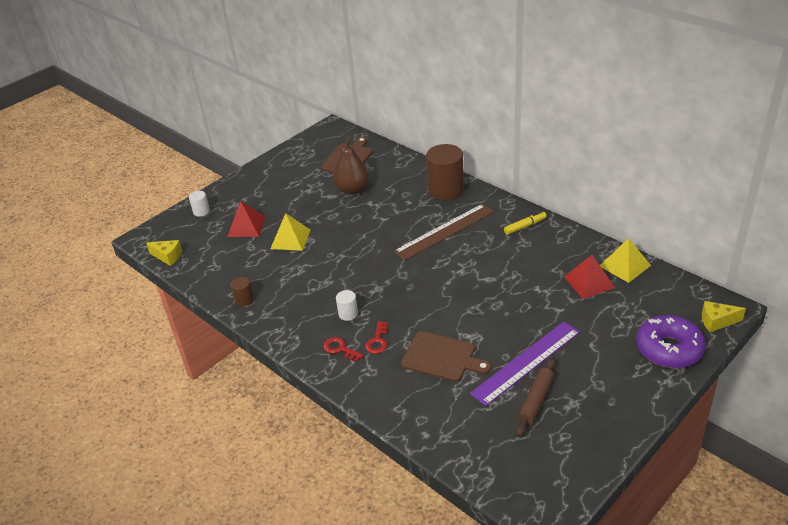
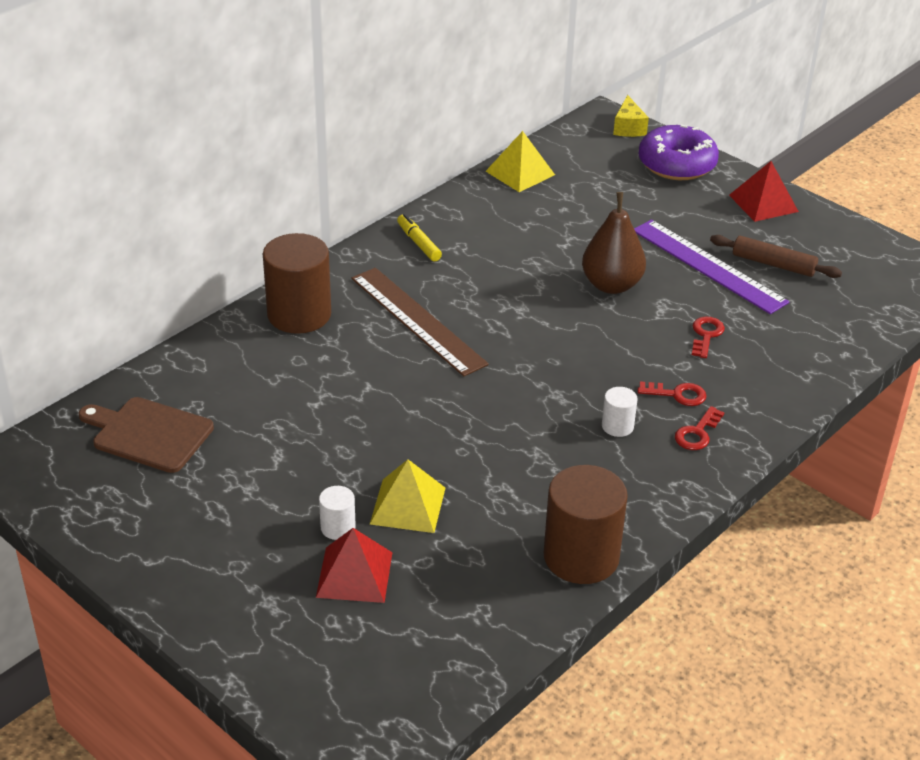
camera: 95 degrees left, 0 degrees up
(168, 256) = (439, 695): yellow cheese -> none
(201, 211) = (282, 658): white cylinder -> white cylinder (338, 527)
(244, 300) = (581, 557): brown cylinder -> brown cylinder, size x2.14
(352, 190) = (265, 426): brown pear -> brown pear (611, 285)
(441, 357) = (706, 335): brown cutting board -> red key
(589, 282) = (552, 203): red pyramid -> red pyramid (763, 203)

